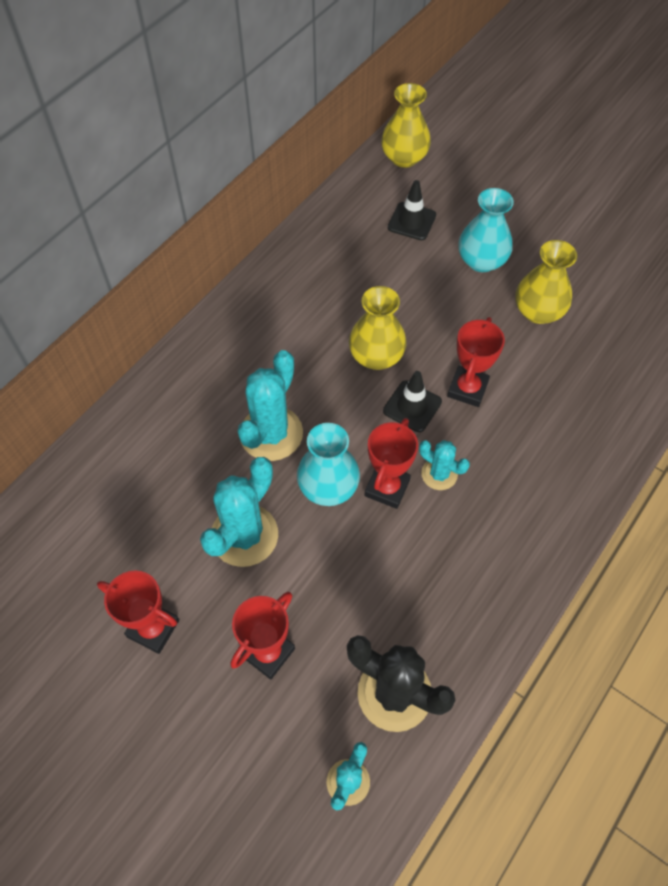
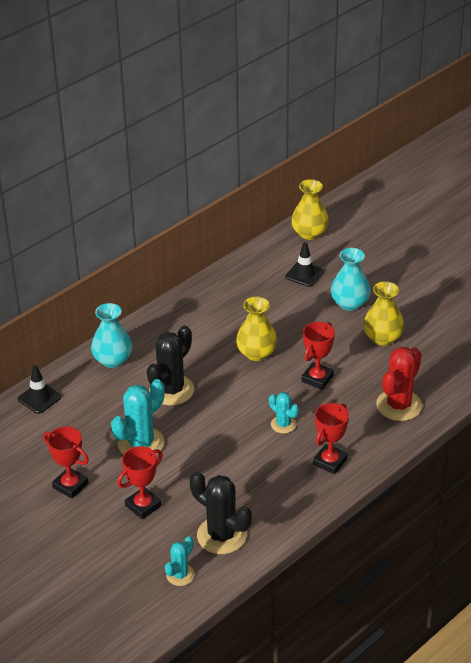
camera: 10 degrees right, 20 degrees down
(271, 433) = (171, 390): turquoise cactus -> black cactus
(328, 487) = (204, 423): turquoise vase -> turquoise vase (113, 360)
(387, 488) = (245, 428): red trophy -> red trophy (330, 462)
(412, 406) = (274, 384): black traffic cone -> black traffic cone (39, 398)
(588, 421) = (399, 405): none -> red cactus

